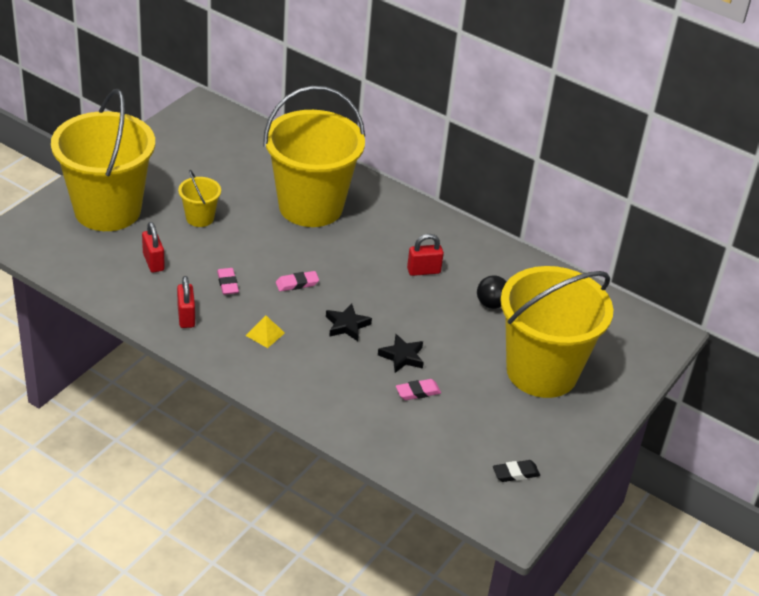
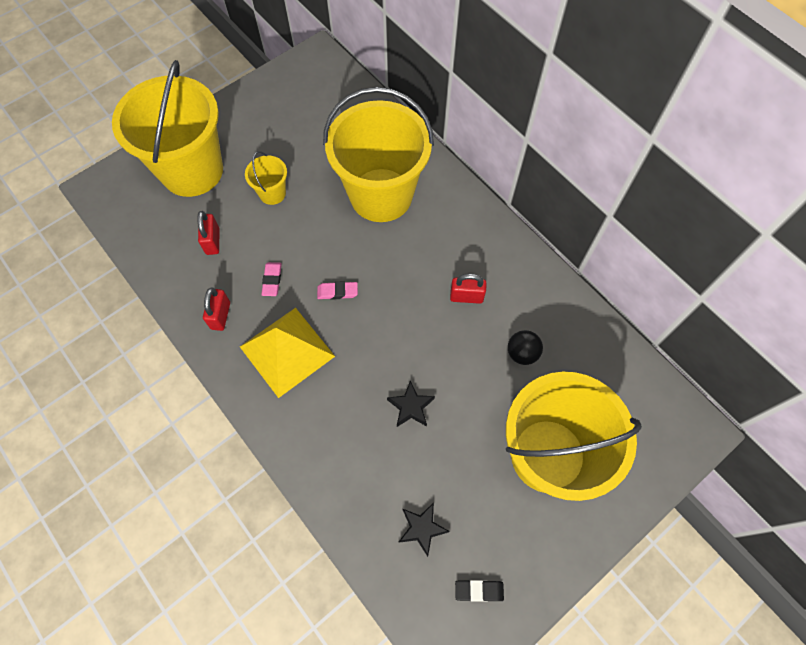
camera: 20 degrees right, 25 degrees up
(265, 334) = (287, 351): yellow pyramid -> yellow pyramid, size x2.47
(347, 325) = (369, 355): black star -> black star (422, 528)
(418, 392) = (412, 457): pink eraser -> none

